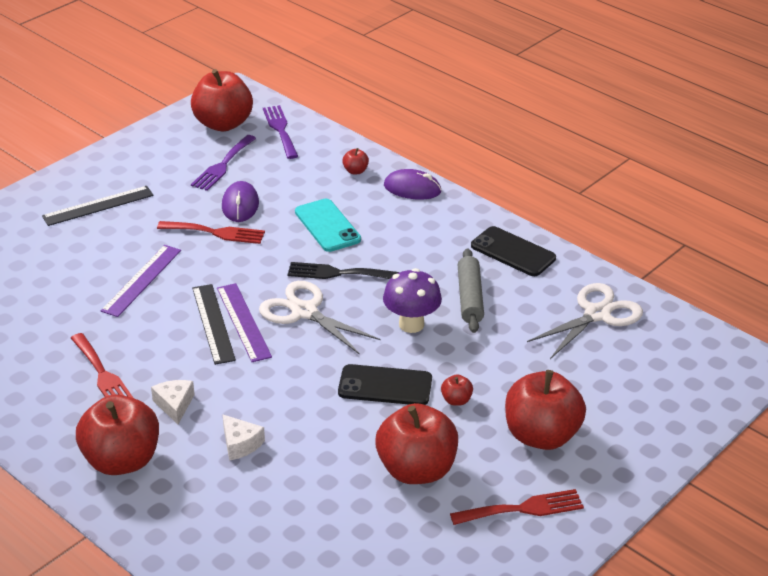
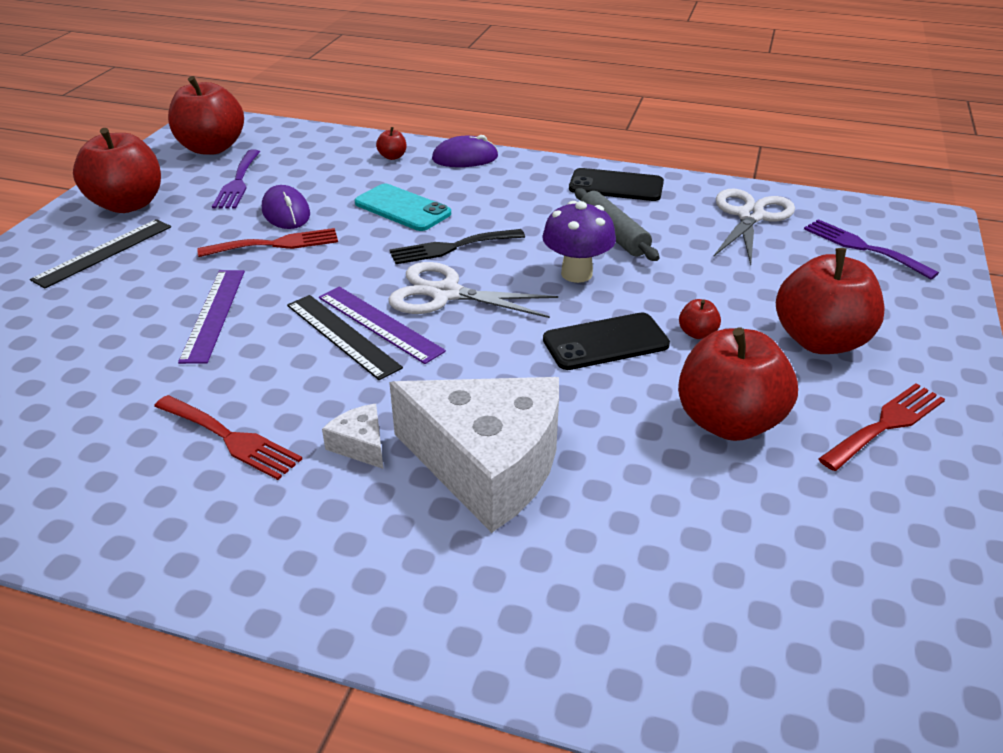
camera: 25 degrees left, 0 degrees up
(122, 460) = (335, 545): red apple -> red apple (128, 204)
(240, 444) = (487, 465): white cheese -> white cheese, size x2.47
(280, 130) = (281, 140): purple fork -> purple fork (862, 247)

